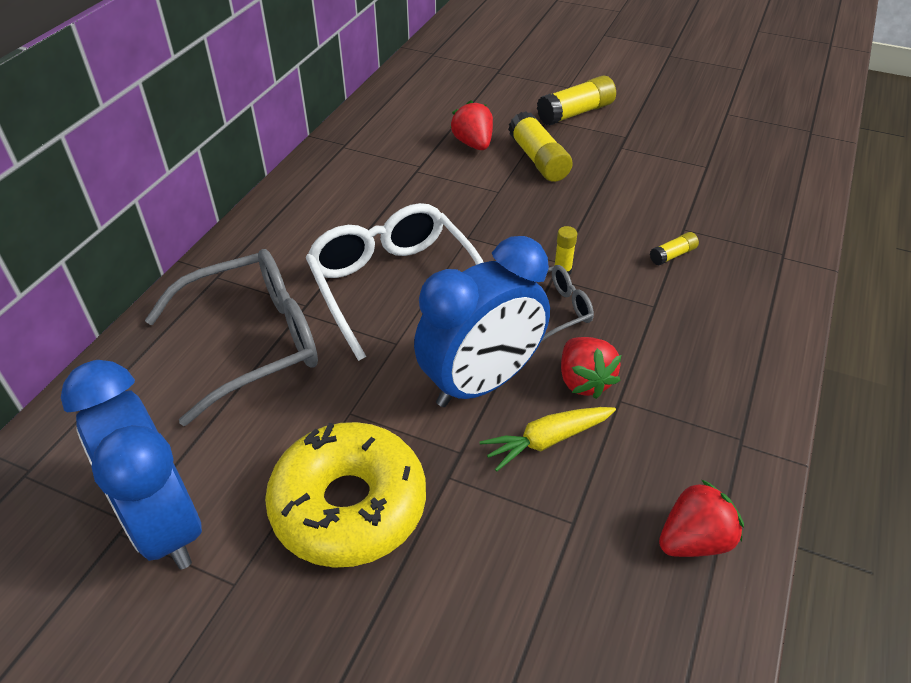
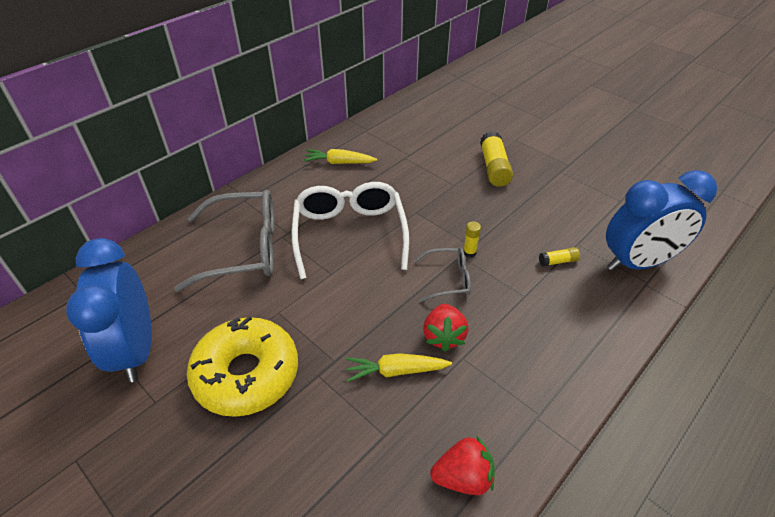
camera: 20 degrees right, 0 degrees up
(329, 196) = (339, 163): none -> yellow carrot
(473, 144) = (453, 147): red strawberry -> none
(481, 383) = (372, 317): blue clock -> blue clock (637, 263)
(575, 113) = (539, 139): yellow glue stick -> none

